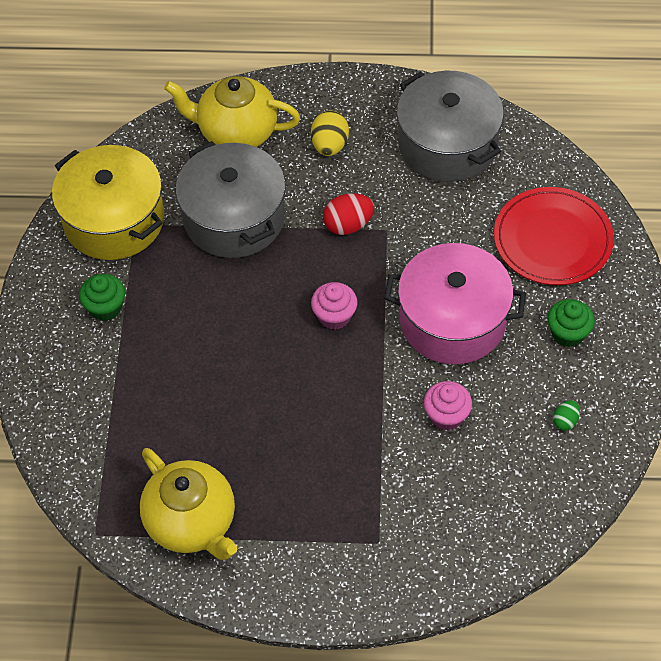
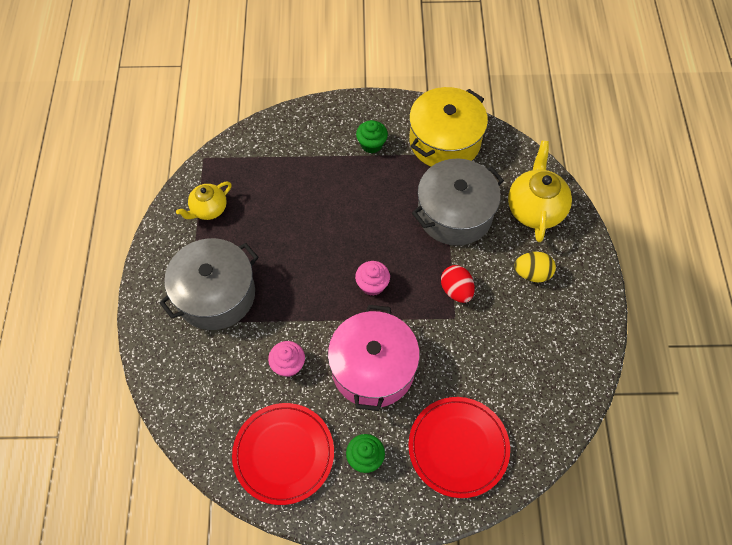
camera: 85 degrees right, 5 degrees up
(192, 522) = (208, 209): yellow teapot -> yellow teapot, size x0.62
(447, 144) = (547, 361): grey pot -> grey pot (215, 294)
(565, 421) = (283, 454): green egg -> red plate

